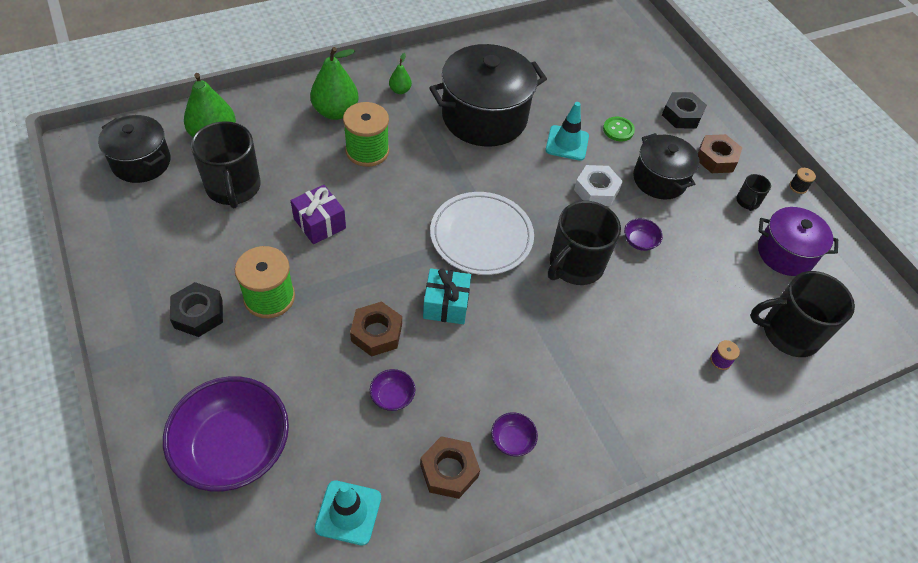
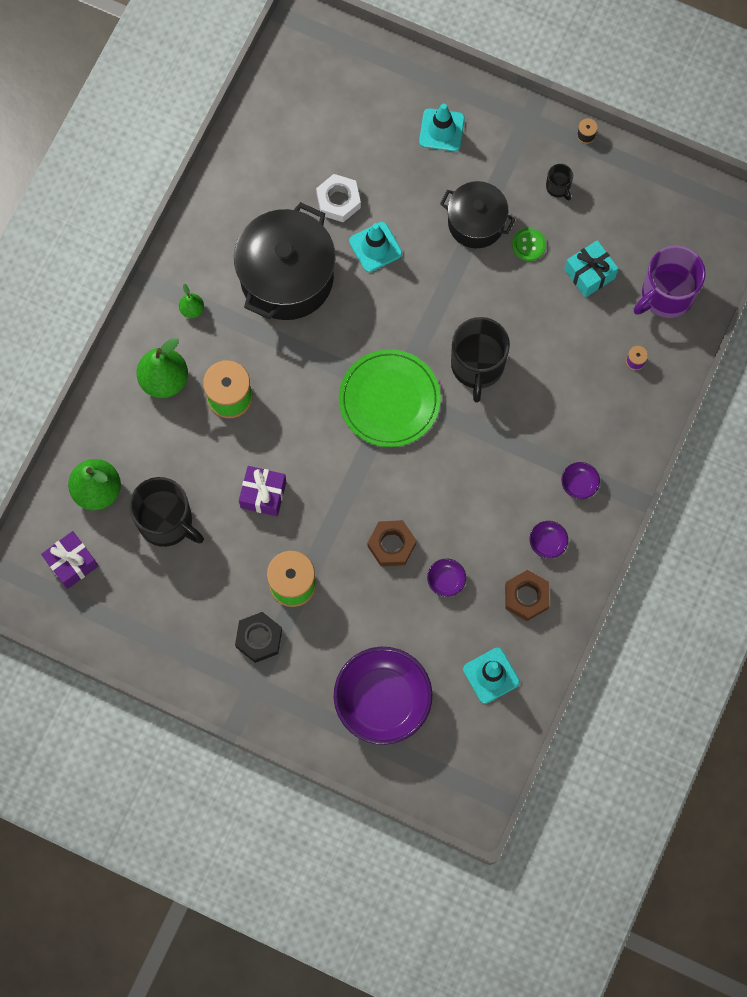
camera: 35 degrees left, 20 degrees up
(141, 162) = (72, 563): black pot -> purple gift
(446, 305) = (417, 481): turquoise gift -> turquoise gift (589, 274)
(481, 236) = (389, 400): white plate -> green plate
(596, 190) = (437, 278): white nut -> white nut (338, 201)
(618, 130) = (404, 195): green button -> green button (528, 245)
(639, 241) = (506, 301): purple bowl -> purple bowl (579, 484)
(682, 115) = (441, 130): black nut -> turquoise traffic cone
(716, 158) = (503, 158): brown nut -> none
(785, 253) = (618, 218): purple pot -> none
(788, 333) = (666, 295): black mug -> purple mug

